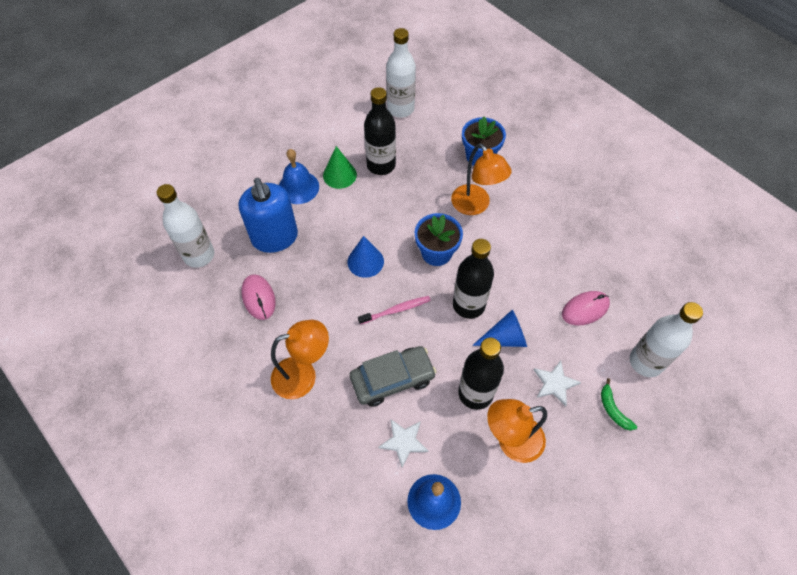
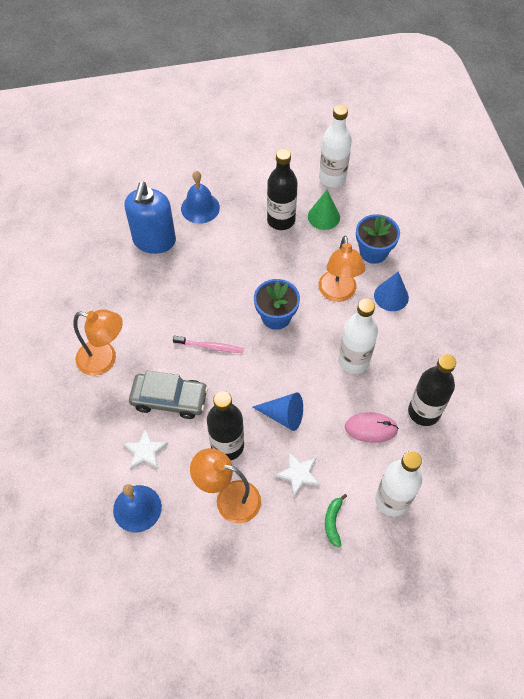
camera: 30 degrees right, 0 degrees up
(199, 255) = (88, 227): white bottle -> white bottle (353, 361)
(258, 298) = (110, 283): pink mouse -> none
(339, 175) = (240, 213): green cone -> green cone (323, 216)
(365, 261) = (212, 295): blue cone -> blue cone (391, 296)
(468, 305) = (272, 373): black bottle -> black bottle (424, 412)

